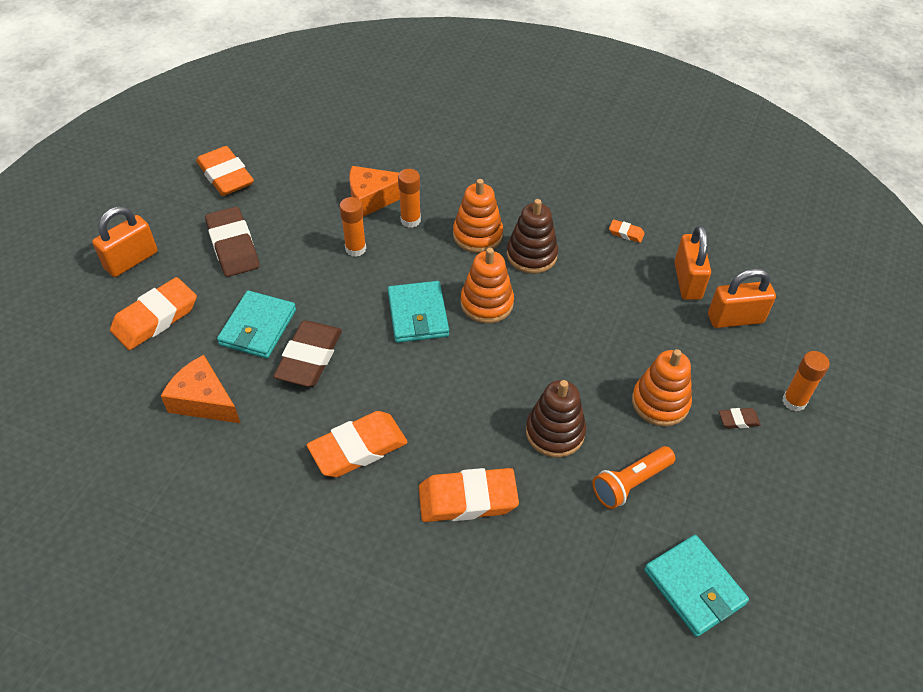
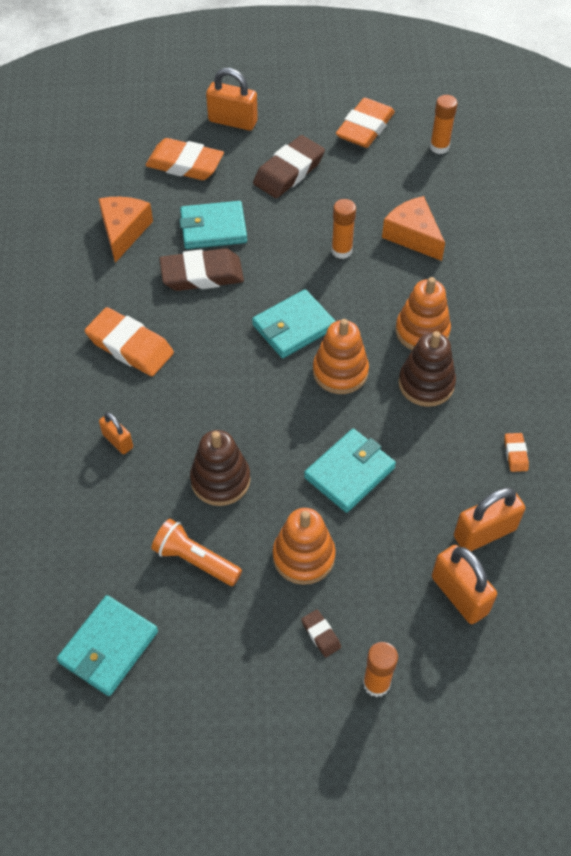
camera: 65 degrees right, 5 degrees up
(410, 220) = (404, 274): orange glue stick -> orange glue stick (439, 147)
(467, 499) = (118, 441): orange eraser -> orange padlock
(592, 339) = (349, 472): none -> turquoise wallet

